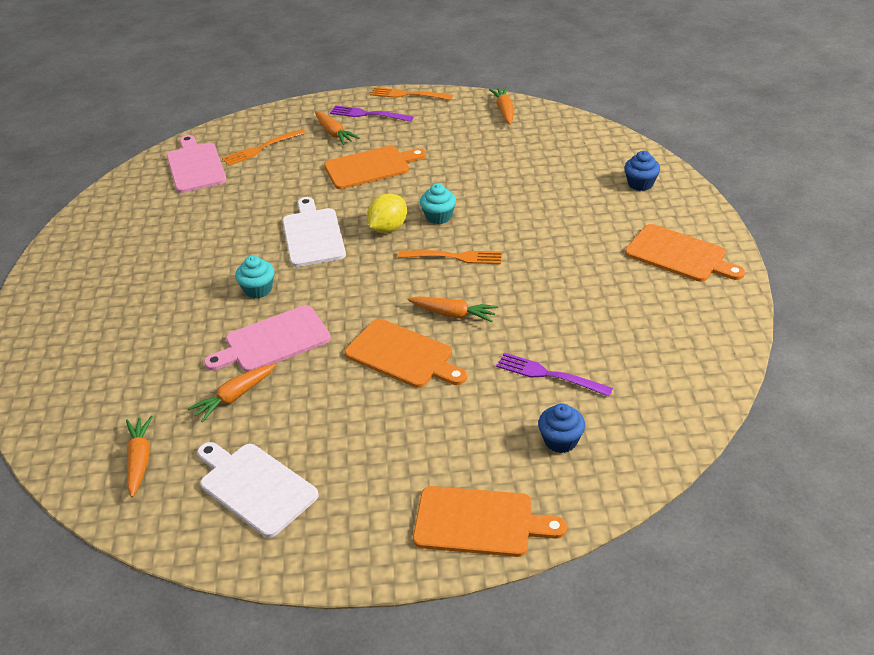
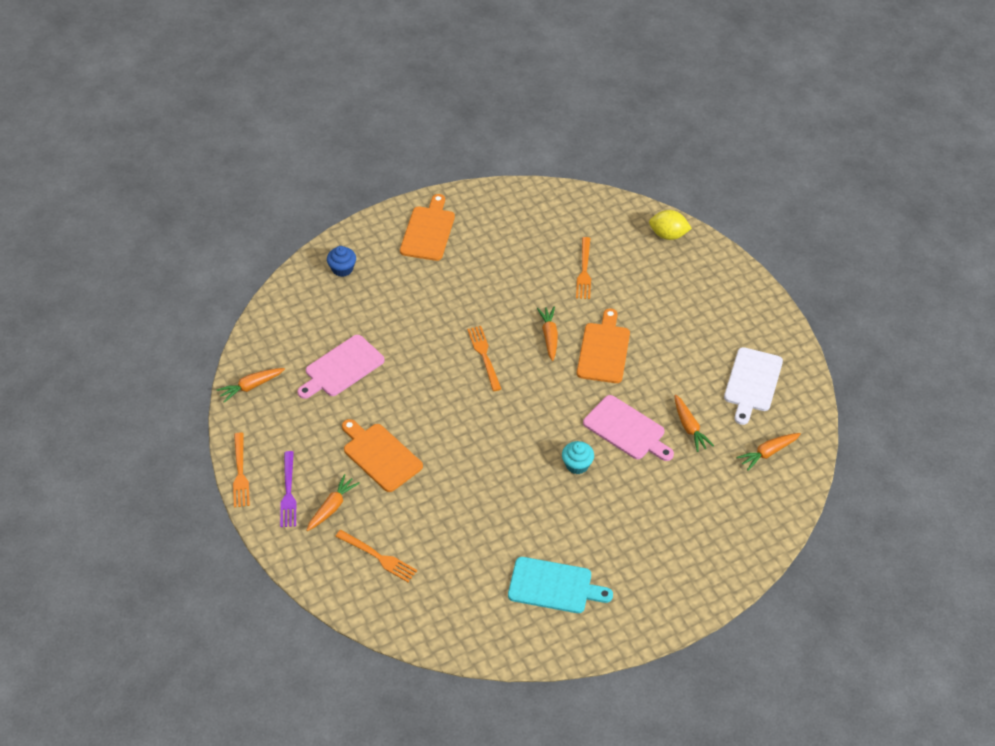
camera: 115 degrees left, 10 degrees up
(137, 239) = (554, 586): none -> turquoise cutting board
(195, 166) = (427, 599): pink cutting board -> pink cutting board (341, 368)
(234, 397) = (689, 427): orange carrot -> orange carrot turned 45 degrees clockwise
(313, 235) = (494, 458): white cutting board -> none
(388, 228) = (465, 410): yellow lemon -> yellow lemon (668, 235)
(438, 216) = (436, 382): turquoise cupcake -> none
(479, 522) = (716, 271): orange cutting board -> none
(548, 375) = (584, 271): purple fork -> orange fork
(560, 440) = (637, 252): blue cupcake -> none

